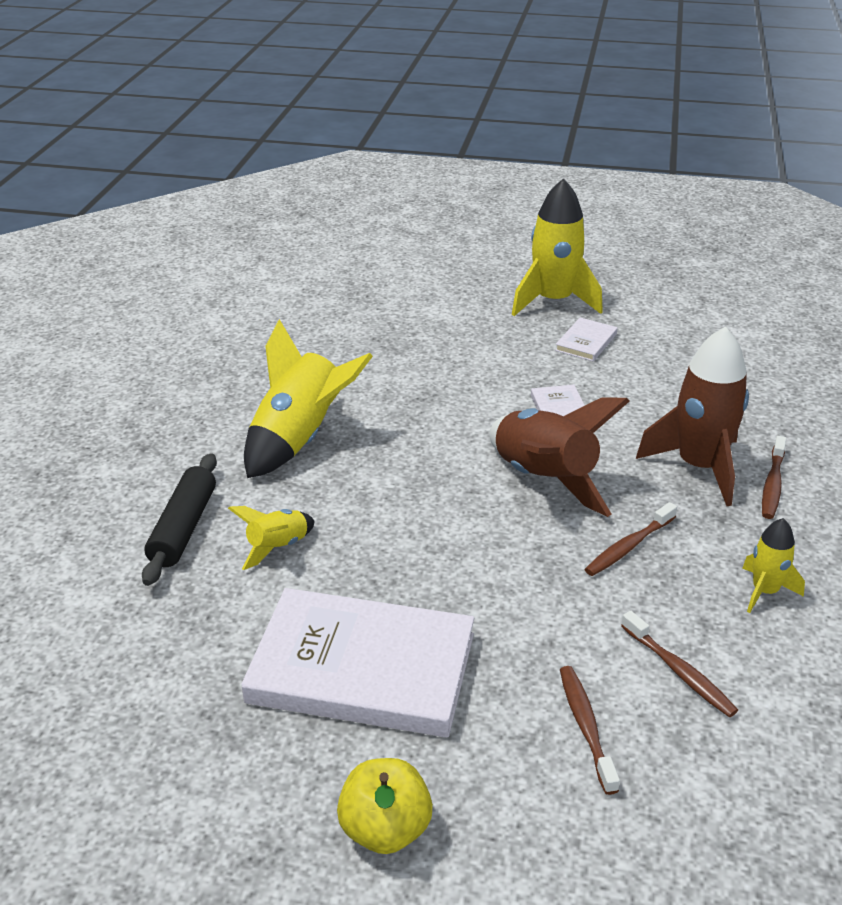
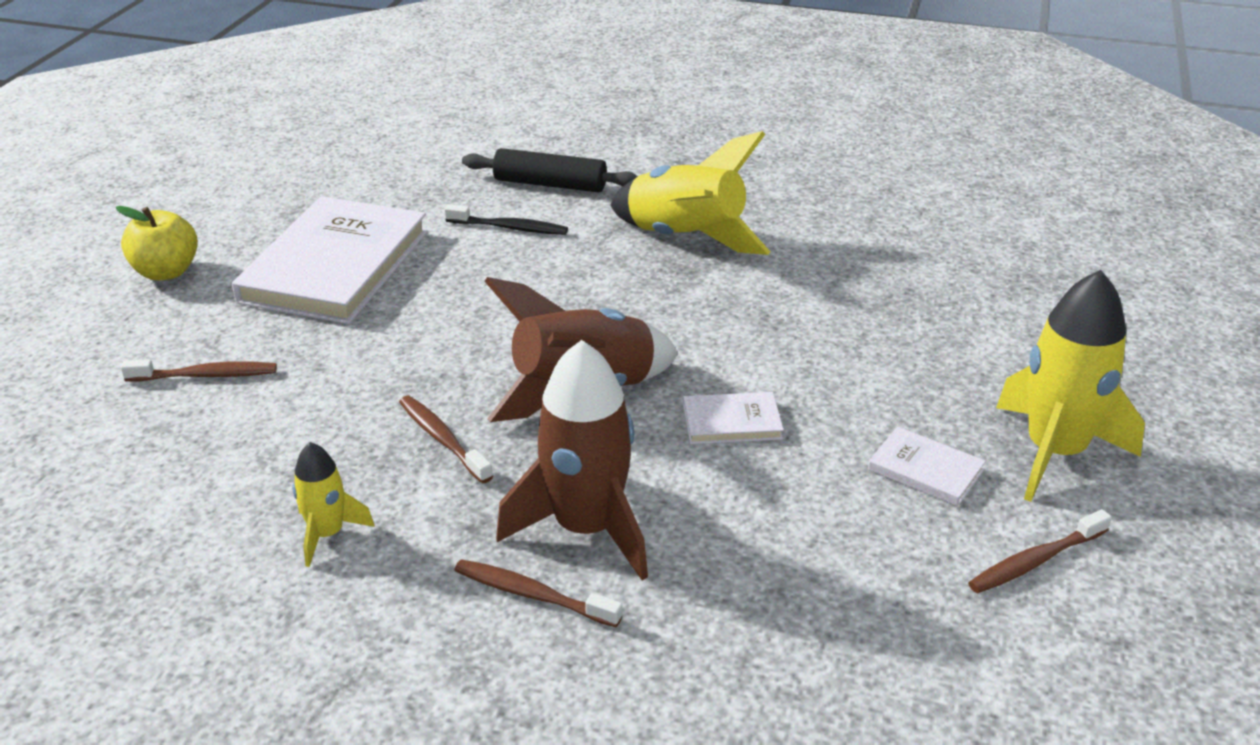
camera: 95 degrees right, 0 degrees up
(277, 547) = (509, 228): yellow rocket -> black toothbrush
(679, 671) = (240, 443): brown toothbrush -> brown toothbrush (1035, 561)

